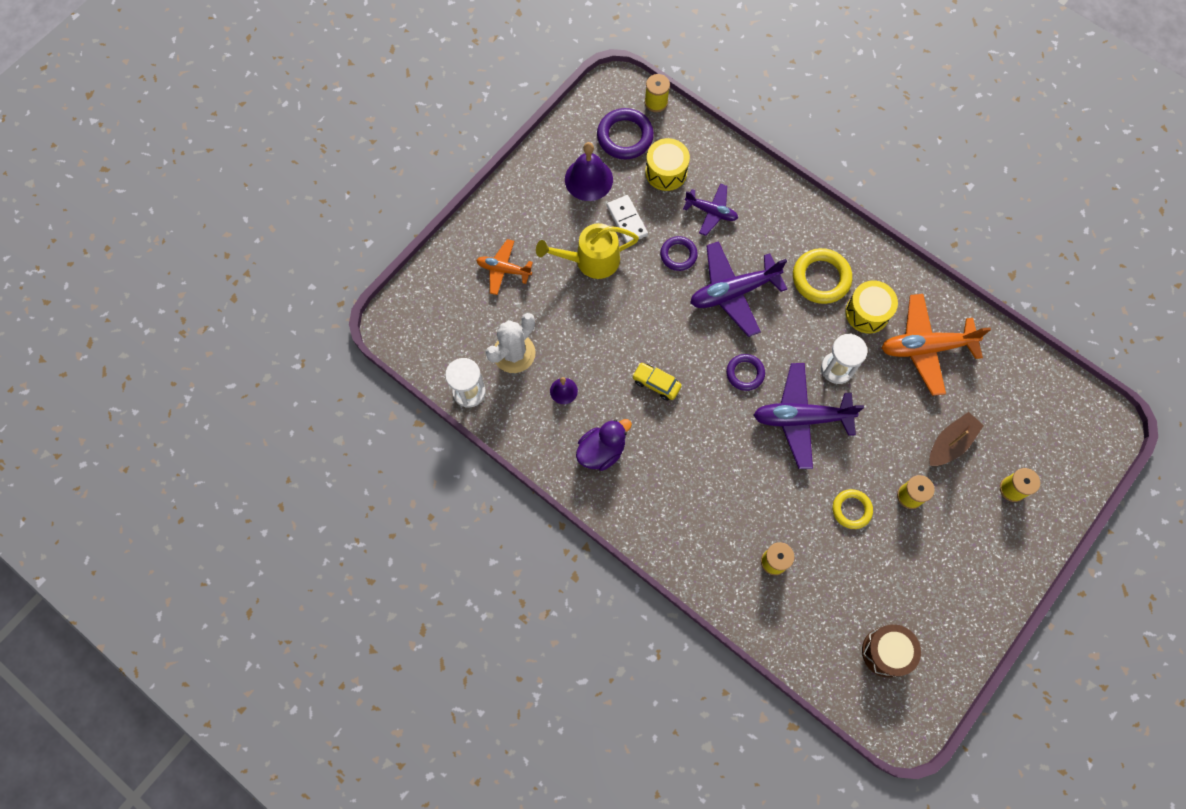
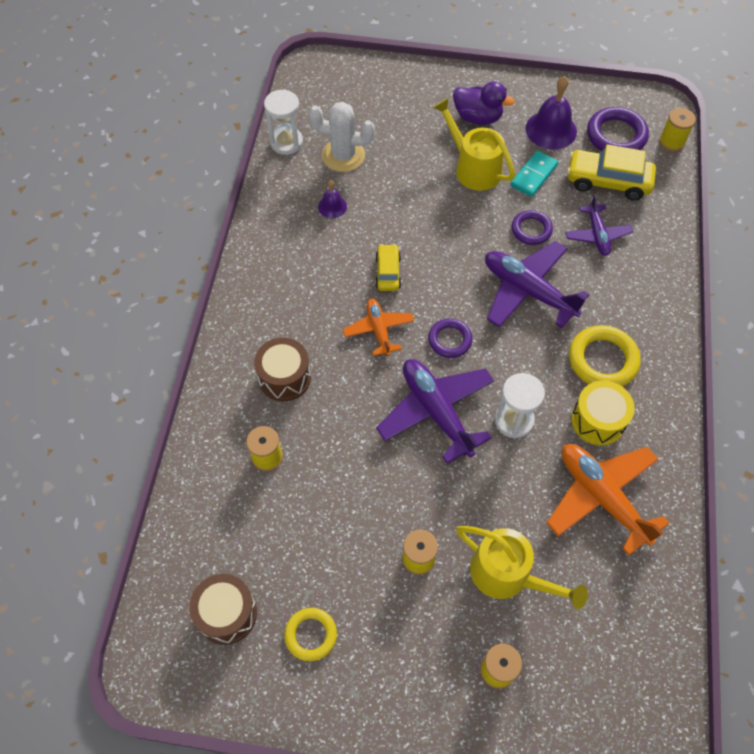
camera: 60 degrees right, 10 degrees down
(503, 270) = (416, 113): orange plane -> orange plane (379, 330)
(601, 451) = (293, 261): purple duck -> purple duck (478, 117)
(627, 220) = (533, 175): white domino -> turquoise domino
(666, 172) = (608, 181): yellow drum -> yellow car
(711, 514) = (284, 378): none -> brown drum
(851, 509) = (366, 505): yellow ring -> yellow ring (311, 635)
(950, 443) = (507, 574): brown boat -> yellow watering can

